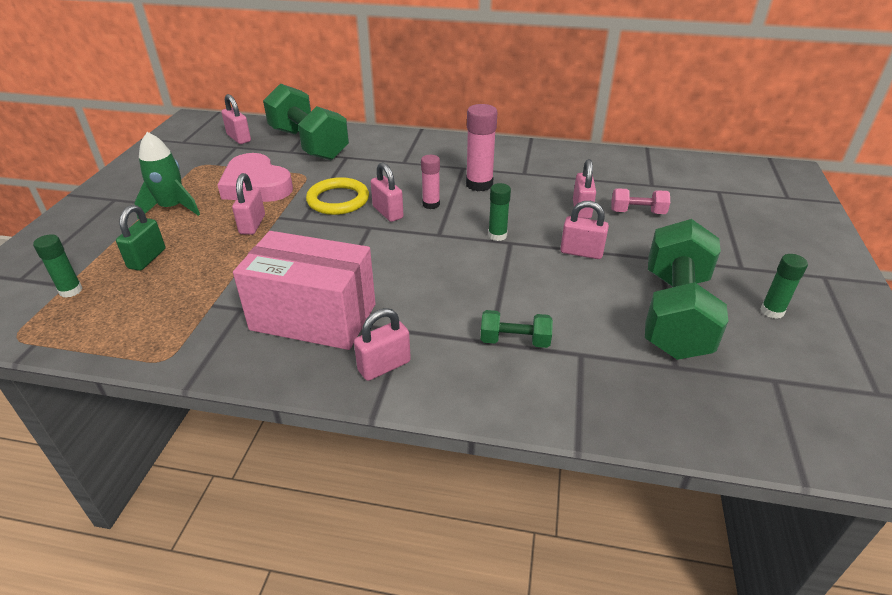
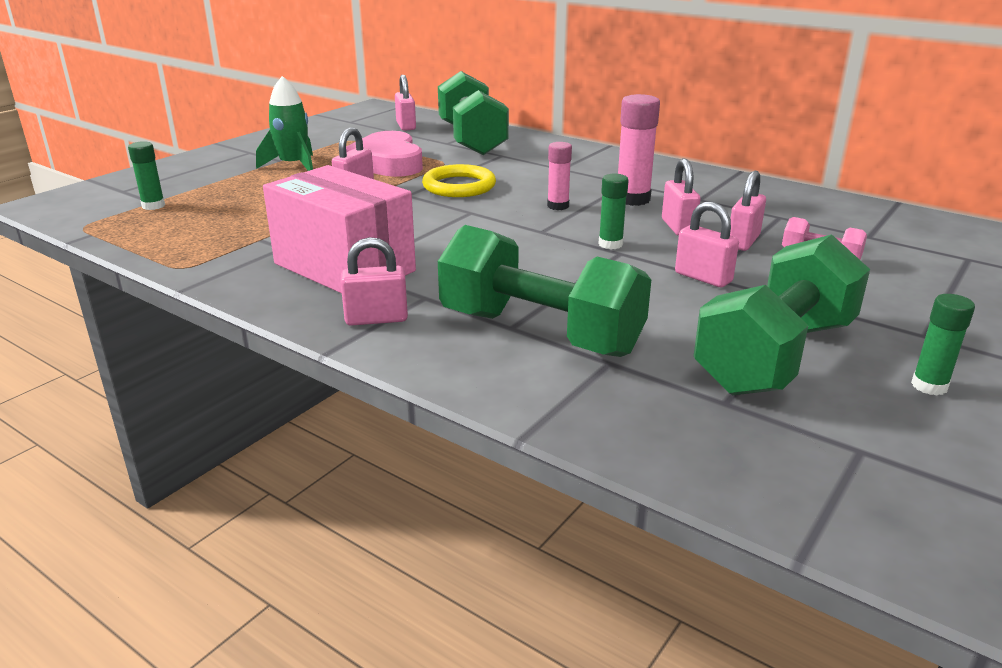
camera: 25 degrees right, 10 degrees down
(147, 259) = (236, 196): green padlock -> none
(387, 212) = (502, 204): pink padlock -> pink padlock (678, 227)
(514, 341) = (540, 333): green dumbbell -> green dumbbell, size x2.23

